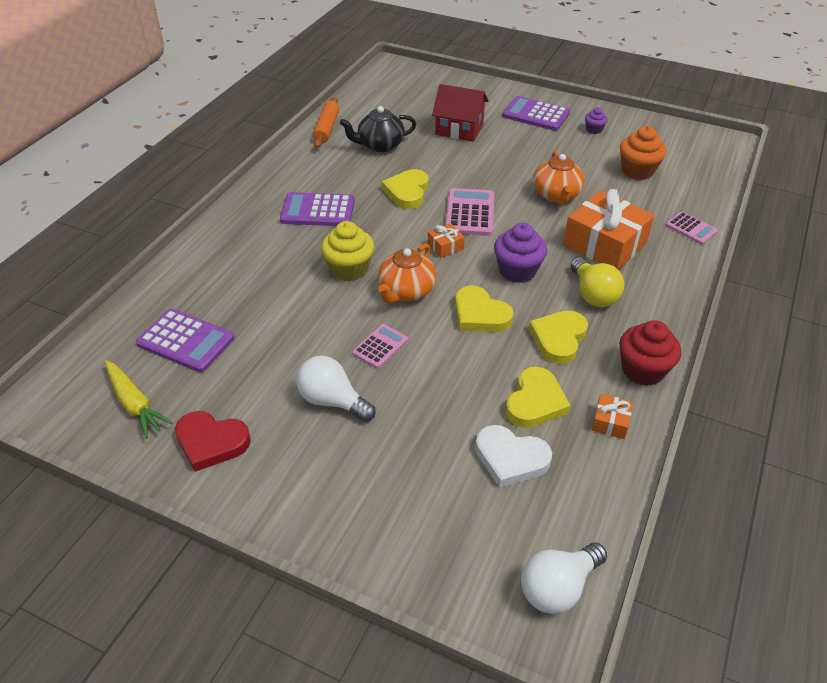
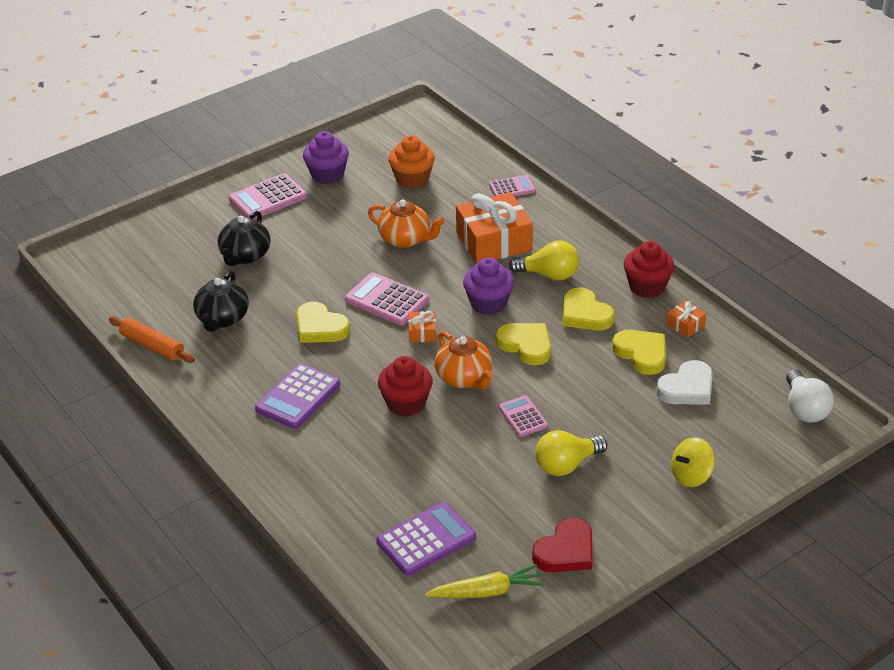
camera: 60 degrees left, 5 degrees down
(332, 401) = (566, 465): white light bulb -> yellow light bulb
(349, 269) = (406, 403): yellow cupcake -> red cupcake
(374, 510) = (691, 476): none -> yellow spinning top
(459, 129) = (245, 256): red house -> black teapot
(480, 314) = (526, 345): yellow heart -> yellow heart turned 120 degrees counterclockwise
(535, 115) = (268, 198): purple calculator -> pink calculator
(594, 130) = (327, 175): purple cupcake -> purple cupcake, size x1.89

